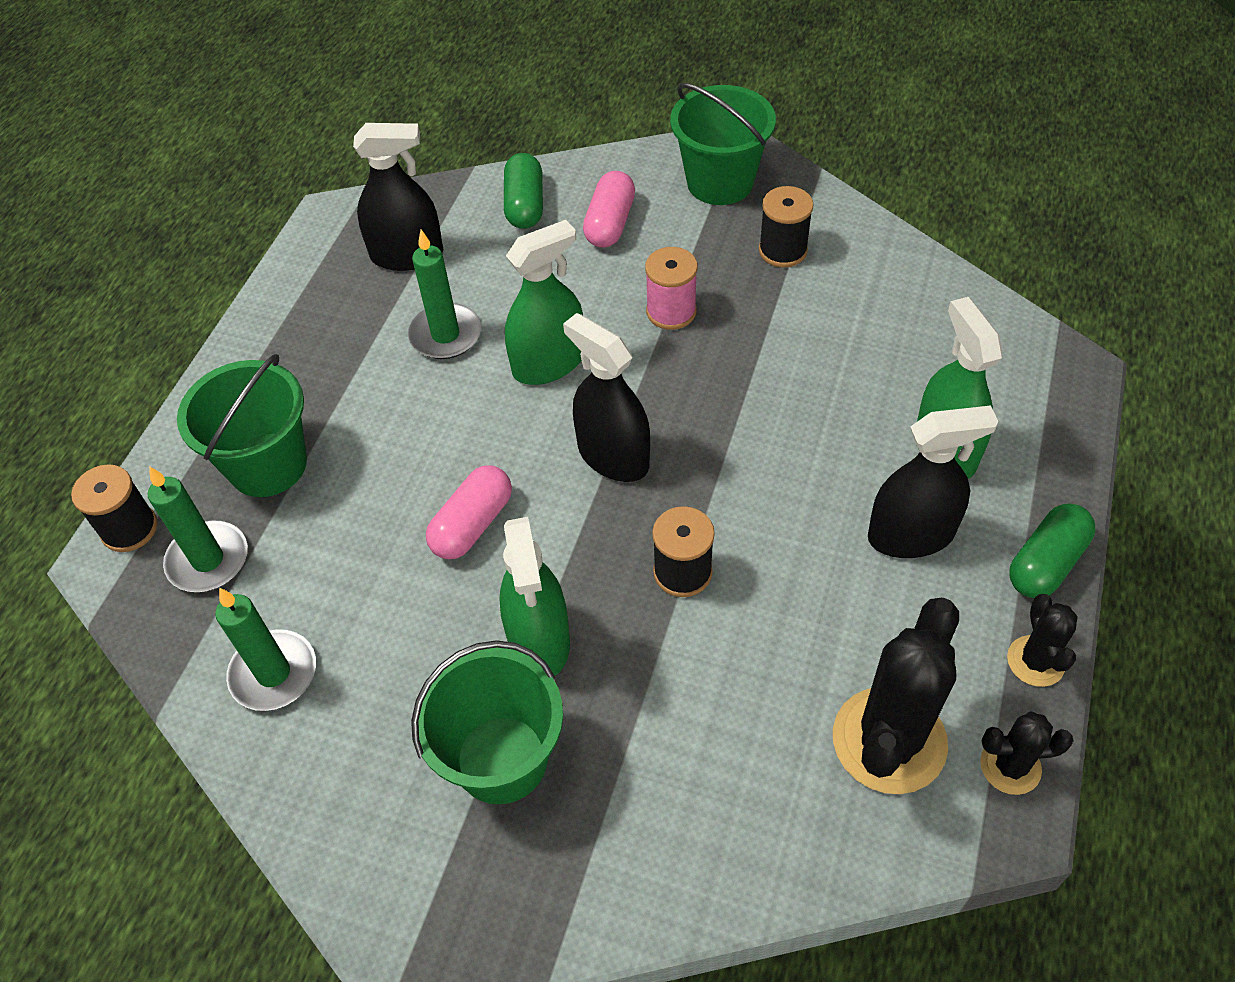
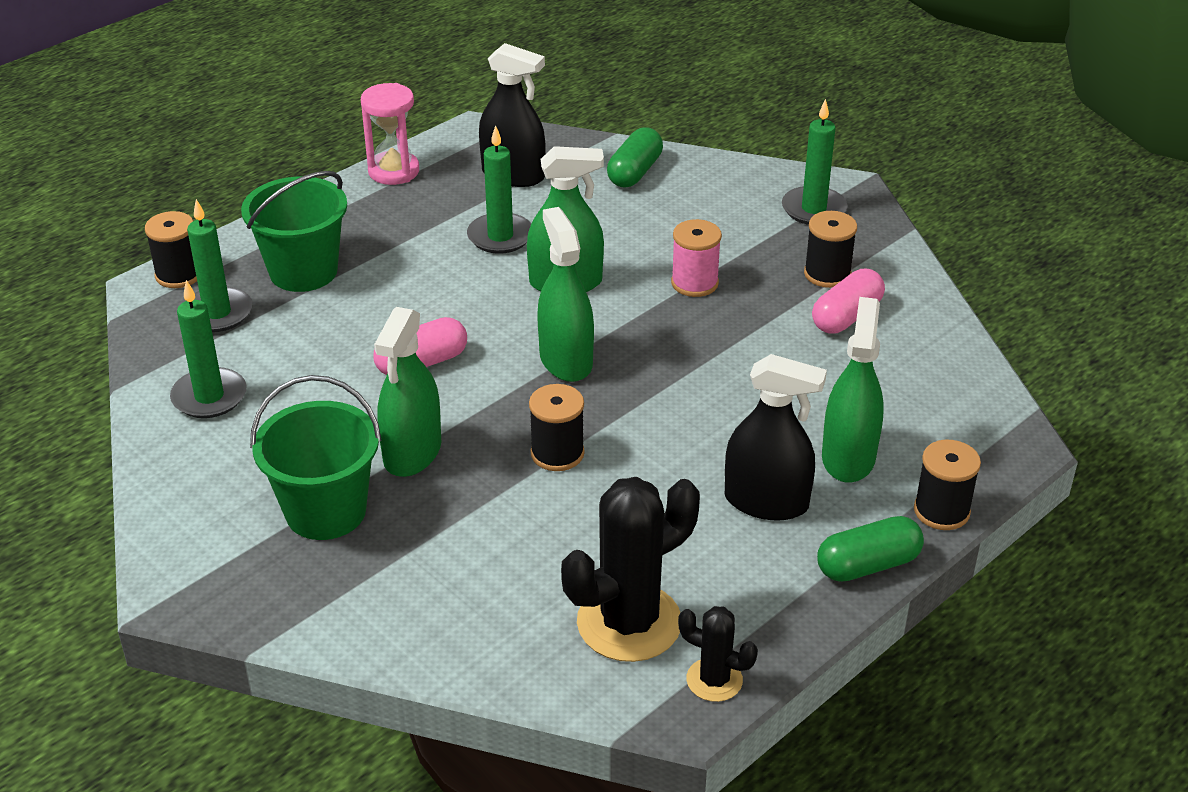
camera: 25 degrees right, 15 degrees down
(279, 299) = (393, 171): none -> pink hourglass
(610, 223) = (694, 207): pink capsule -> pink capsule (846, 316)
(613, 456) = (566, 360): black spray bottle -> green spray bottle
(720, 182) = (813, 209): green bucket -> green candle
(1035, 661) = (798, 624): black cactus -> none
(1063, 471) = (941, 511): none -> black spool

